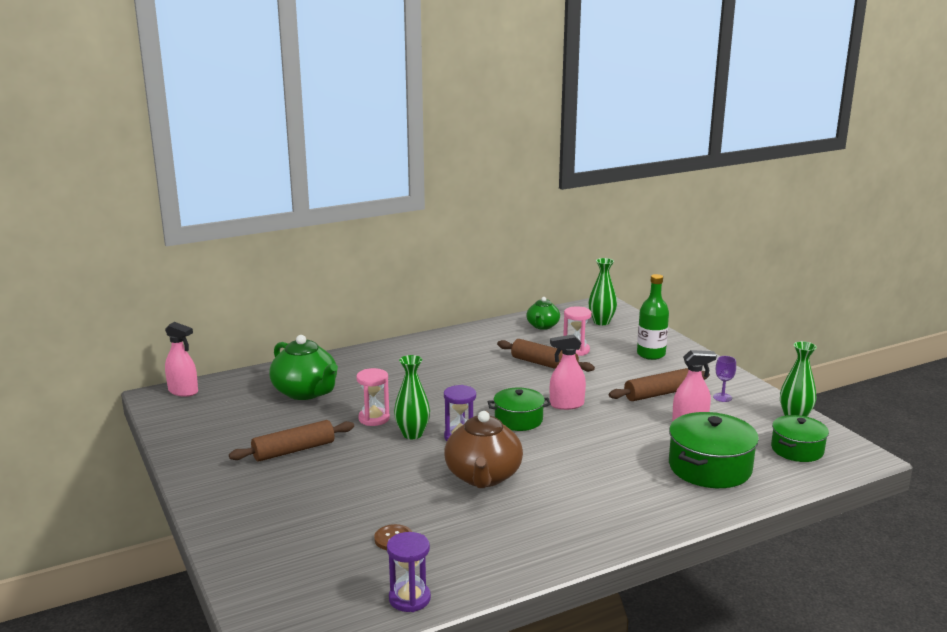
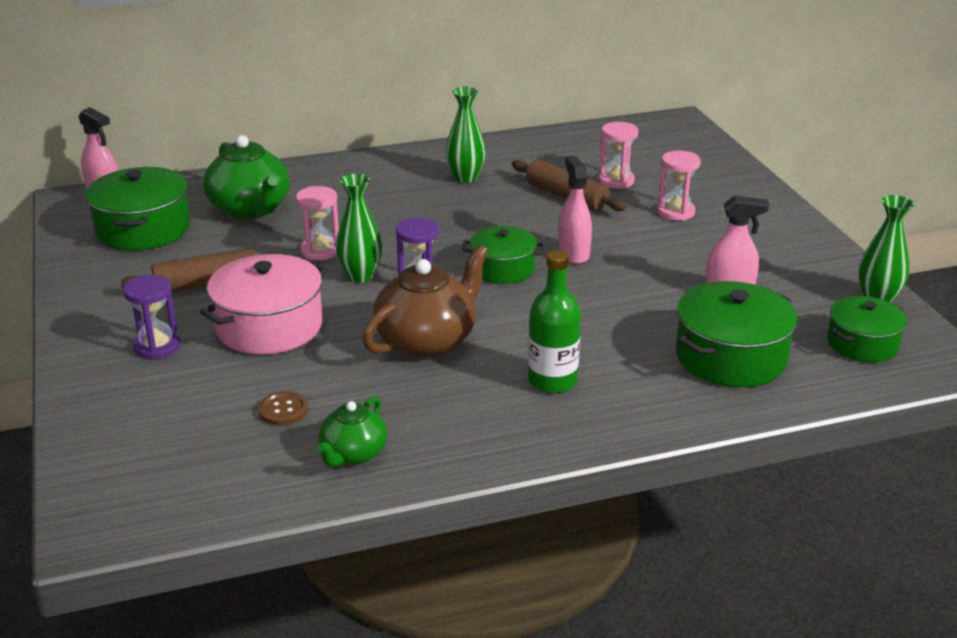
camera: 10 degrees right, 10 degrees up
(225, 414) = (143, 229): none -> green pot
(357, 478) = (269, 326): none -> pink pot
(409, 598) = (272, 489): purple hourglass -> purple hourglass (157, 346)
(483, 476) = (427, 340): brown teapot -> brown teapot turned 150 degrees counterclockwise
(542, 326) = (585, 144): green teapot -> green teapot (353, 453)
(566, 404) = (573, 253): pink spray bottle -> pink spray bottle turned 75 degrees clockwise
(601, 322) = (666, 144): green vase -> green vase (465, 178)
(628, 369) = (675, 212): none -> pink hourglass
(651, 354) = (715, 194): green bottle -> green bottle (552, 381)
(659, 393) = (703, 249): brown rolling pin -> none
(722, 397) = (788, 262): purple goblet -> none

